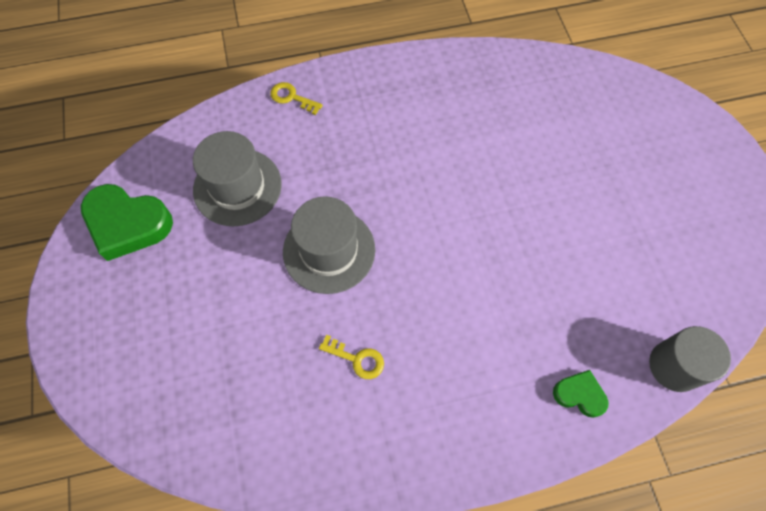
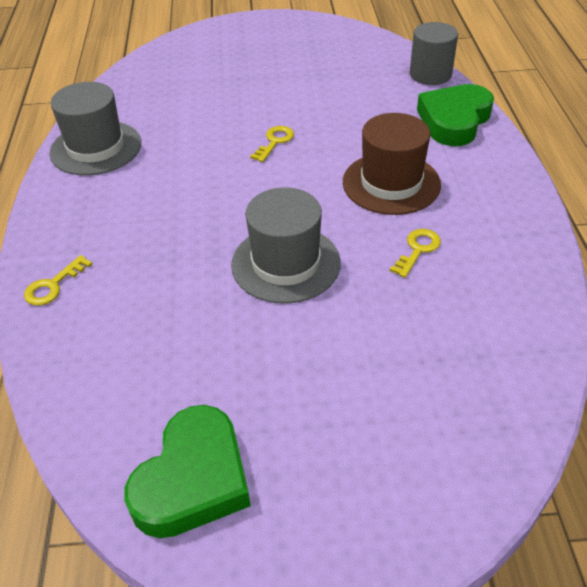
camera: 80 degrees left, 20 degrees down
(237, 187) = (172, 345): grey hat -> grey hat (96, 148)
(452, 330) = (391, 183): none -> brown hat
(499, 216) = (274, 142): none -> yellow key
(579, 394) = (454, 120): green heart -> green heart, size x1.90

